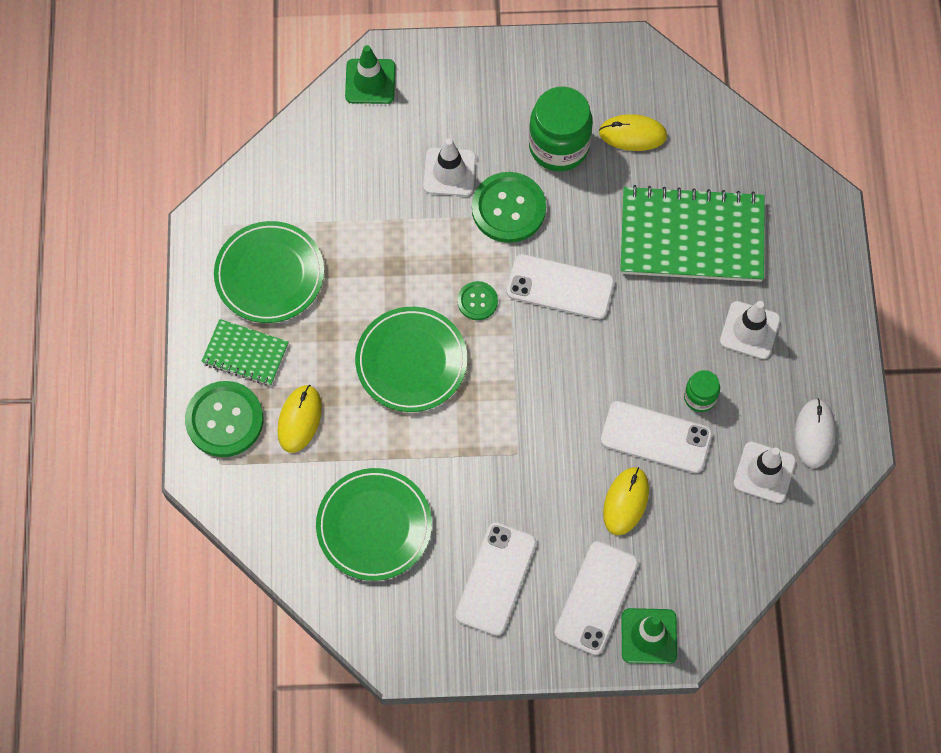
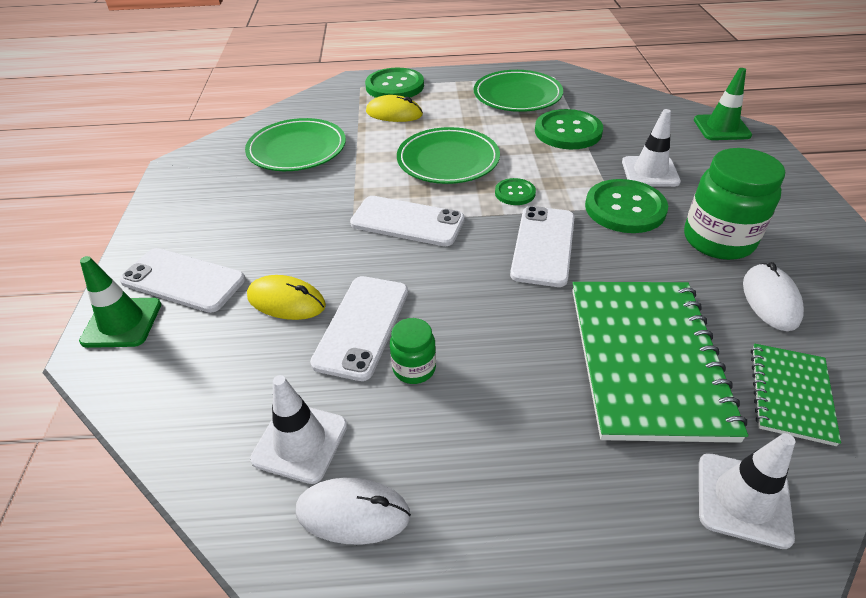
camera: 90 degrees right, 25 degrees down
(245, 353) = (449, 90): green notebook -> green notebook (790, 394)
(363, 233) = (568, 131): none -> green button
(496, 579) = (228, 214): white phone -> white phone (407, 221)
(632, 134) = (770, 300): yellow mouse -> white mouse
(749, 330) = (518, 426): white traffic cone -> white traffic cone (743, 499)

